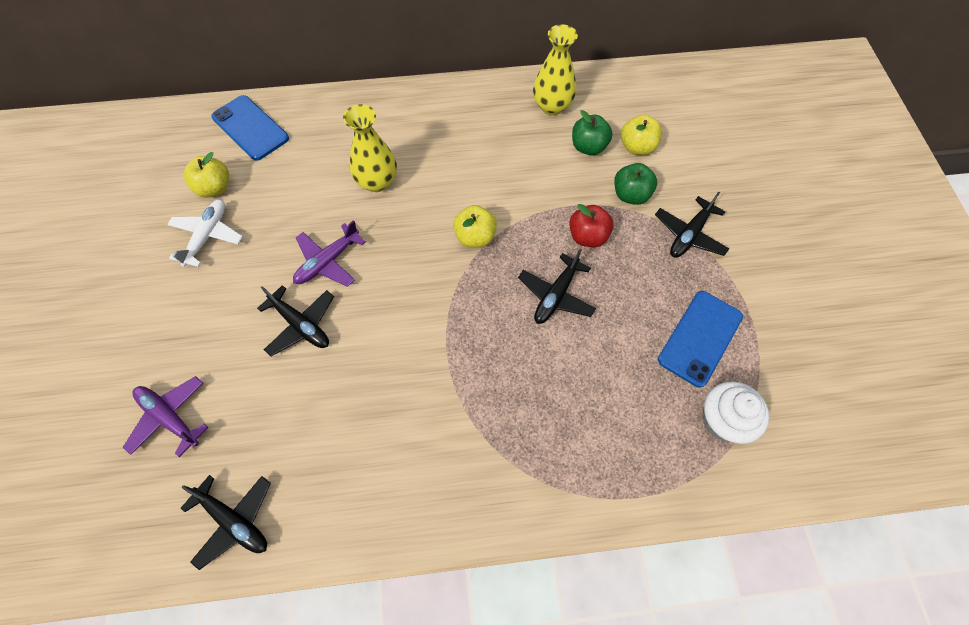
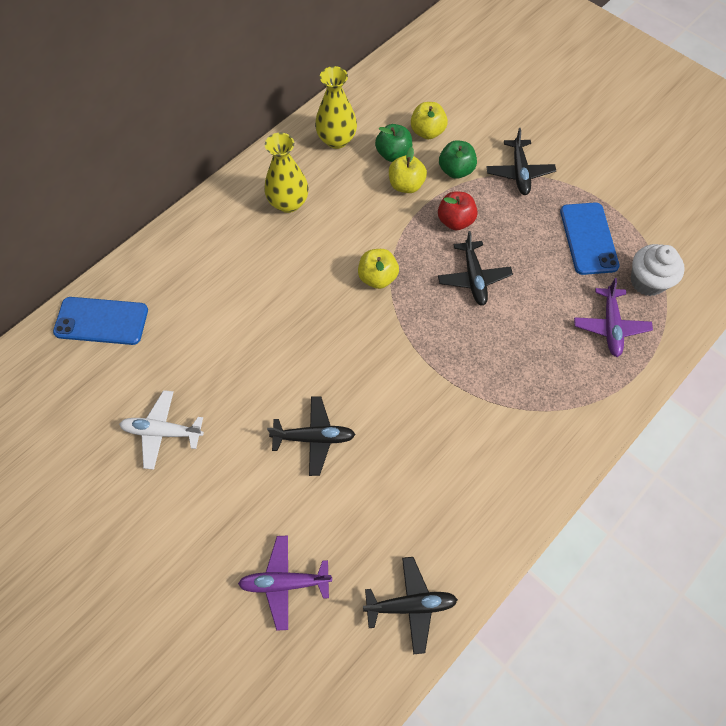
camera: 40 degrees left, 0 degrees up
(207, 236) = (162, 432): white plane -> white plane turned 60 degrees counterclockwise
(214, 188) = (125, 391): yellow apple -> yellow apple (406, 185)
(328, 262) = (285, 377): purple plane -> purple plane (610, 326)
(377, 182) = (260, 289): yellow vase -> yellow vase (288, 203)

